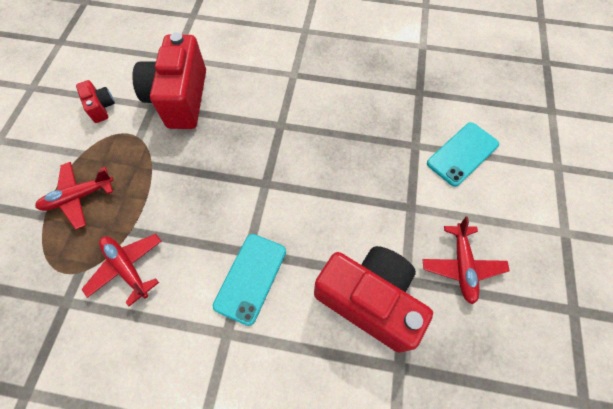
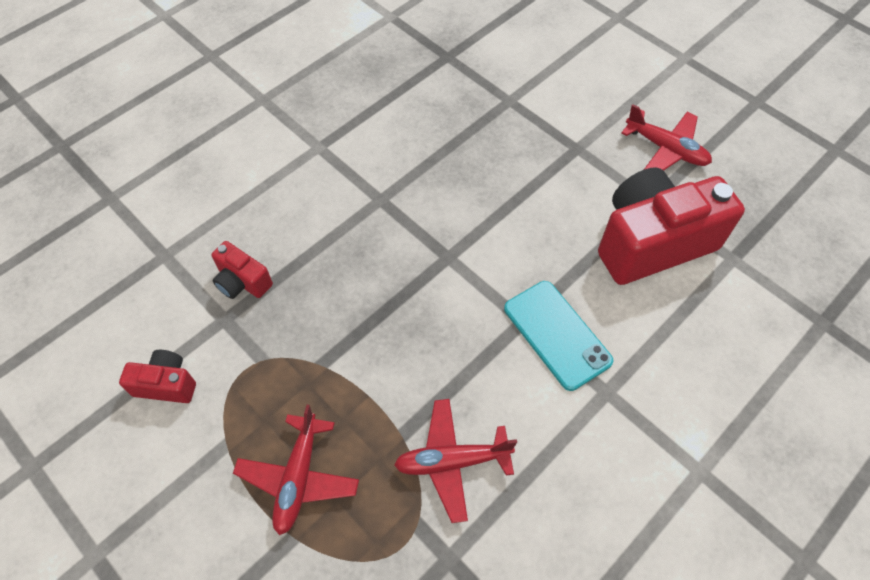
camera: 55 degrees left, 5 degrees down
(180, 98) = (242, 282): red camera -> red camera, size x0.46
(462, 154) = (549, 72): turquoise phone -> none

